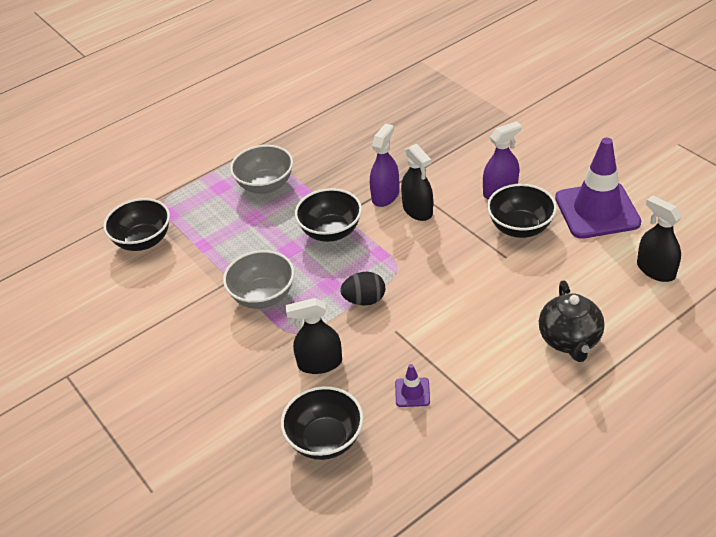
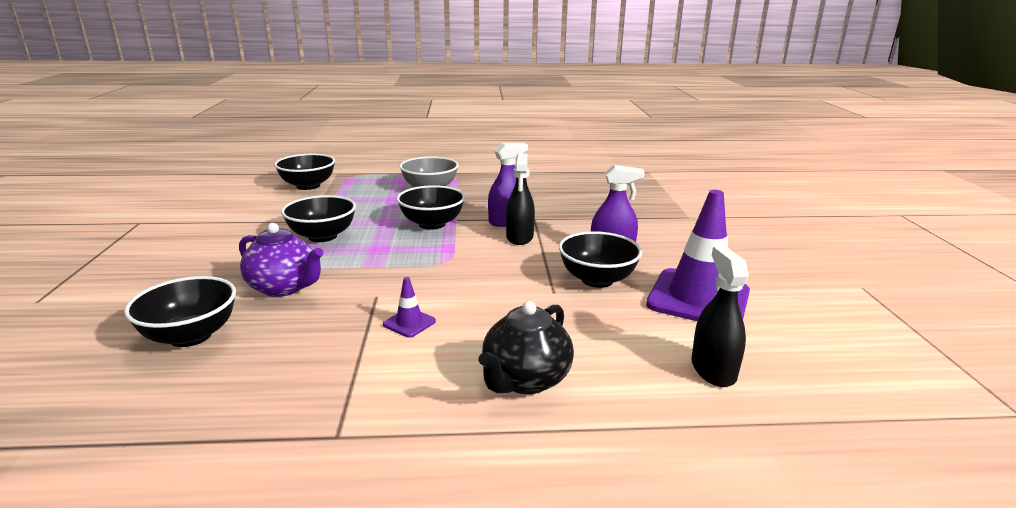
camera: 30 degrees right, 20 degrees down
(263, 296) = (322, 236): grey bowl -> black bowl
(320, 363) = (284, 287): black spray bottle -> purple teapot
(364, 300) = (387, 268): black egg -> none
(412, 392) = (313, 342): purple traffic cone -> purple traffic cone (409, 323)

